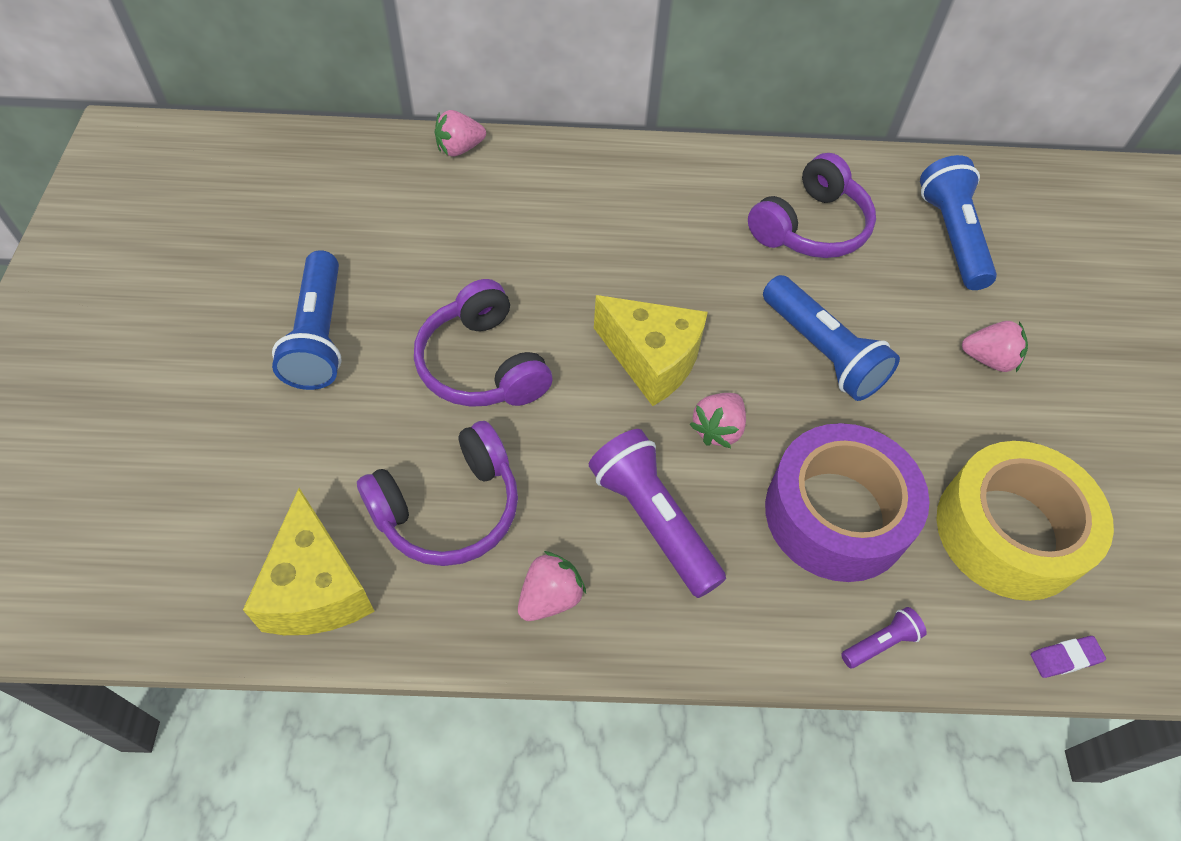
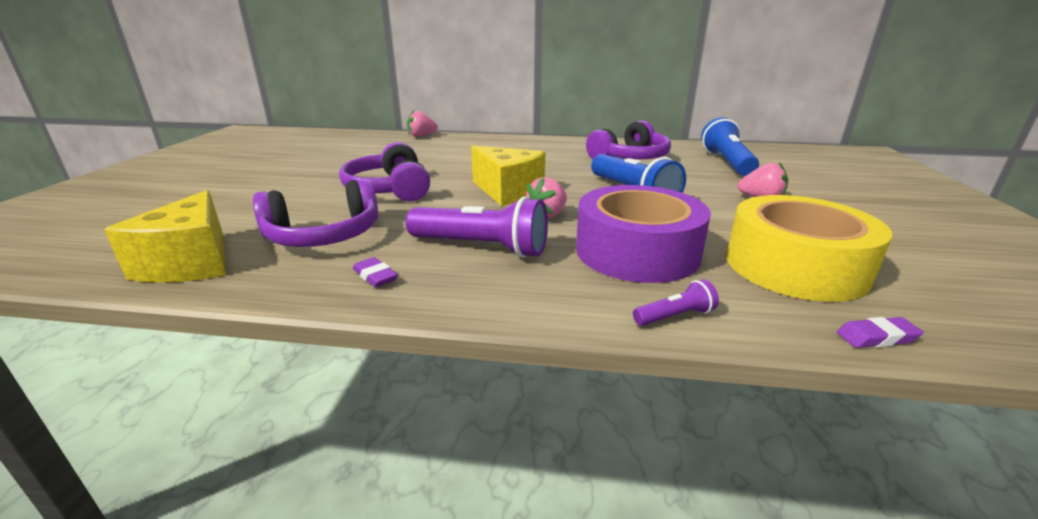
camera: 10 degrees right, 30 degrees down
(319, 335) = (292, 178): blue flashlight -> none
(550, 597) = (375, 276): pink strawberry -> purple eraser
(653, 521) = (481, 247): purple flashlight -> purple flashlight turned 135 degrees clockwise

